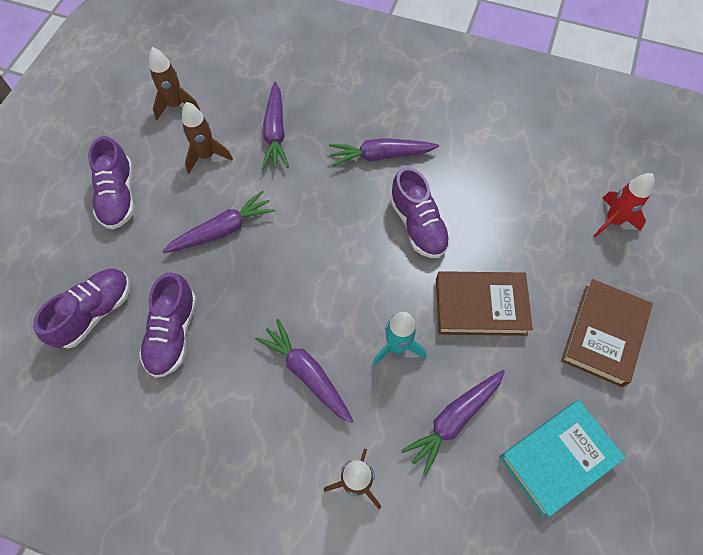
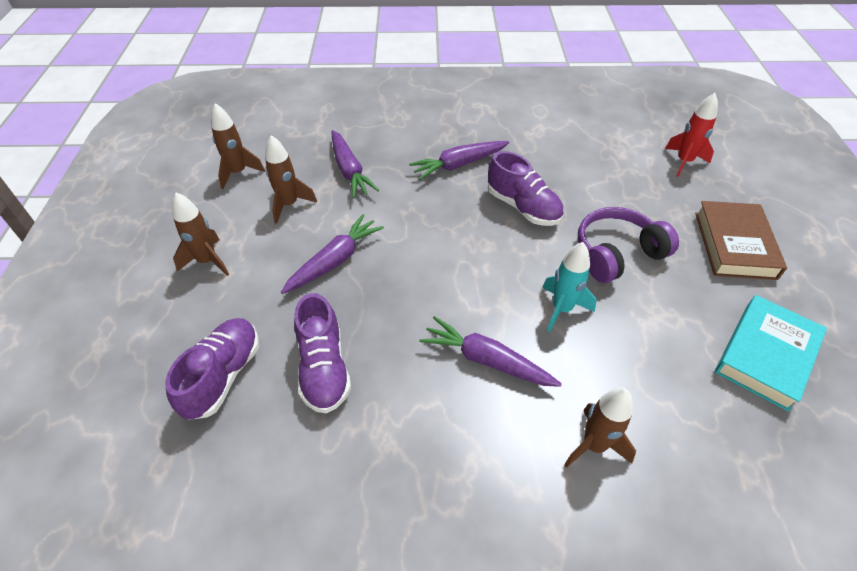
camera: 20 degrees left, 15 degrees down
(119, 196) = (208, 261): purple shoe -> brown rocket
(453, 420) = (653, 355): purple carrot -> none
(480, 306) = (617, 254): brown book -> purple headphones

